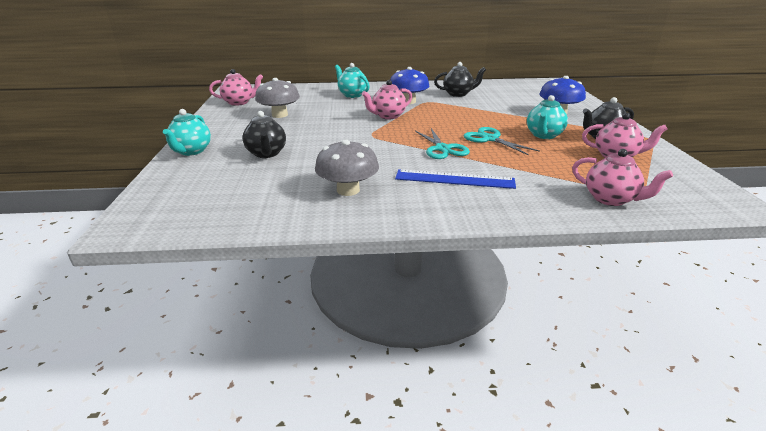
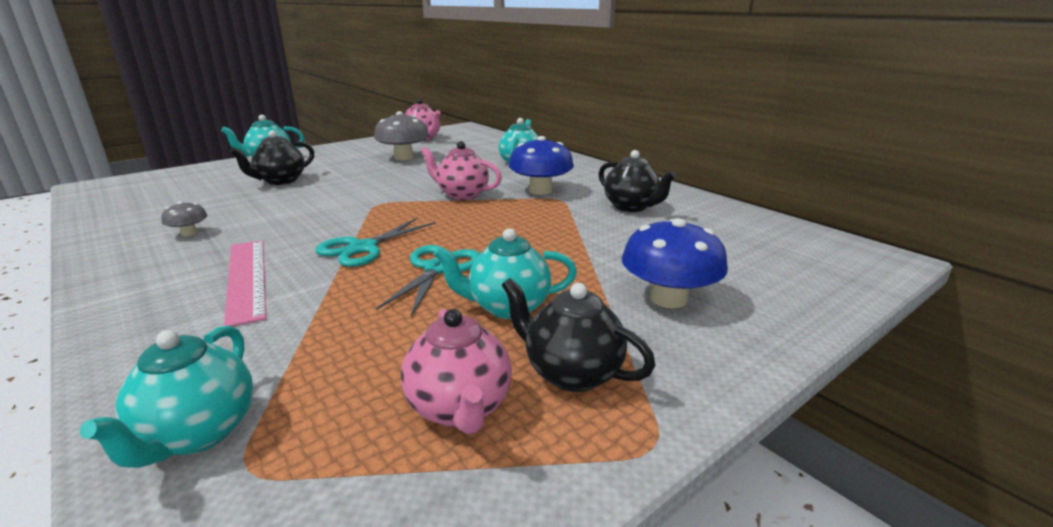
camera: 55 degrees right, 5 degrees down
(348, 190) = (189, 233): grey mushroom -> grey mushroom, size x0.51
(454, 179) = (246, 278): blue ruler -> pink ruler
(610, 199) = (198, 434): pink teapot -> turquoise teapot

